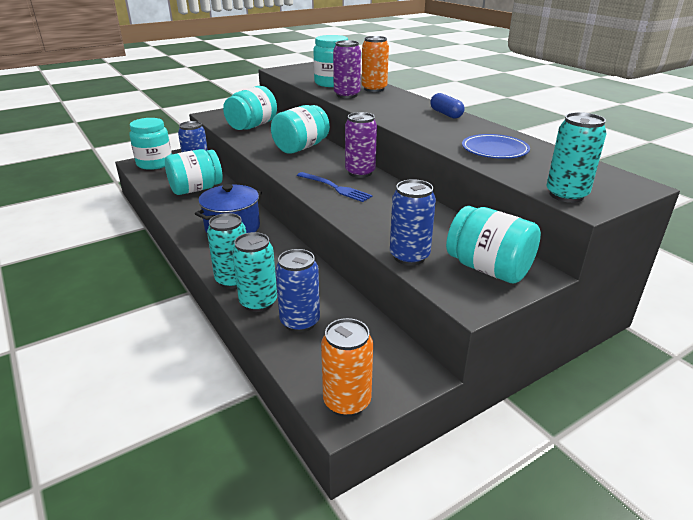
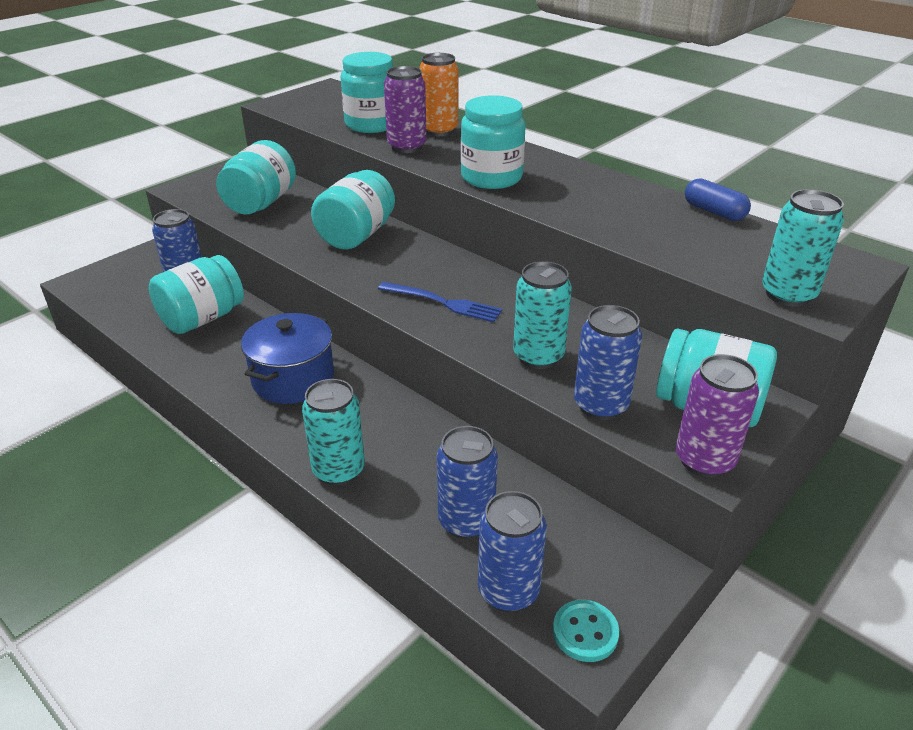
camera: 15 degrees left, 5 degrees up
(154, 163) = (110, 279): turquoise jar -> turquoise jar (491, 178)
(258, 302) = (393, 501): turquoise can -> turquoise can (538, 356)
(306, 367) = (508, 591): none -> blue can
(347, 402) = (585, 632): orange can -> turquoise button
(360, 172) = (464, 270): purple can -> purple can (704, 460)
(446, 114) = (564, 168): blue capsule -> blue capsule (714, 212)
(494, 150) = (662, 228): blue plate -> none

